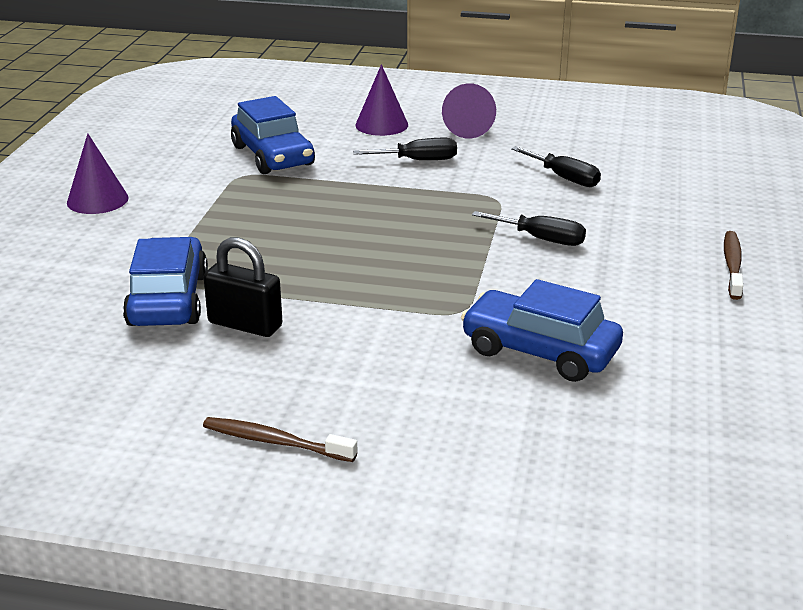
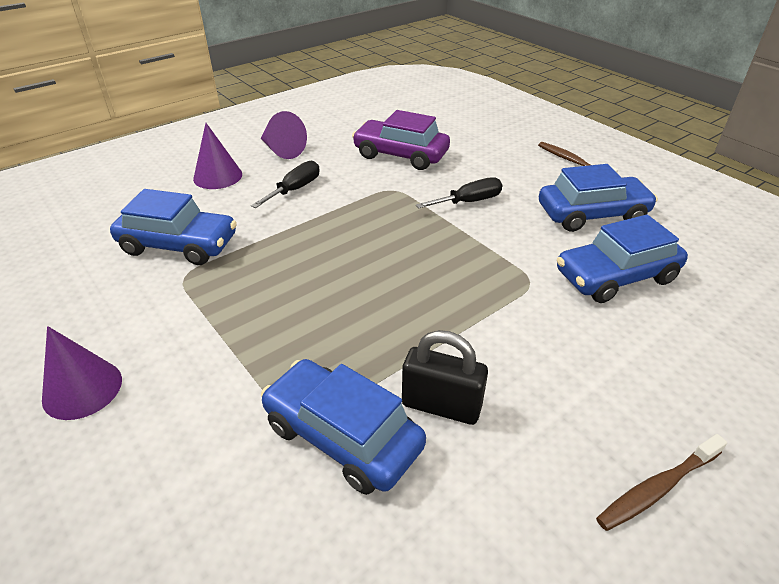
camera: 50 degrees left, 10 degrees up
(245, 325) = (441, 405): black padlock -> black padlock turned 45 degrees clockwise
(564, 178) = (400, 155): black screwdriver -> purple car
(637, 307) = (592, 214): none -> blue car

